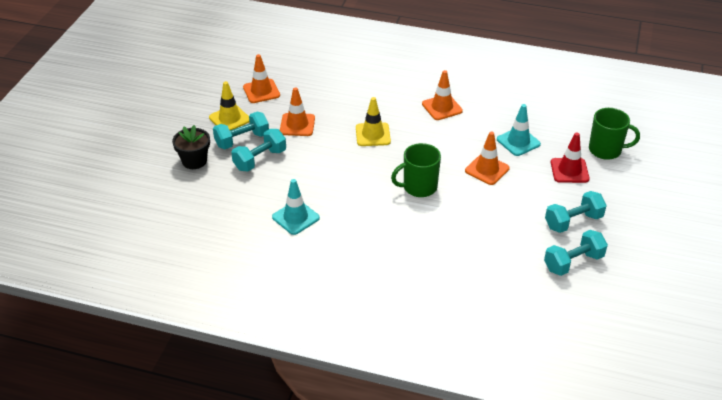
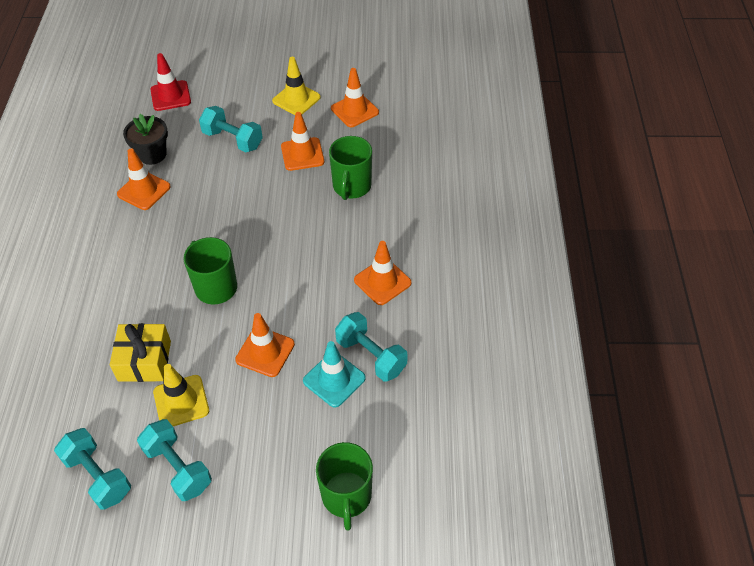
camera: 75 degrees right, 10 degrees up
(194, 161) = (219, 93): black flower pot -> black flower pot (152, 154)
(242, 140) = (262, 118): turquoise dumbbell -> turquoise dumbbell (371, 356)
(295, 217) = (144, 190): turquoise traffic cone -> orange traffic cone
(345, 106) = (351, 187): none -> green mug
(373, 135) = (304, 224): yellow traffic cone -> yellow traffic cone (181, 401)
(478, 231) = (144, 361): none -> yellow gift
(569, 170) = (286, 451): red traffic cone -> red traffic cone (170, 96)

